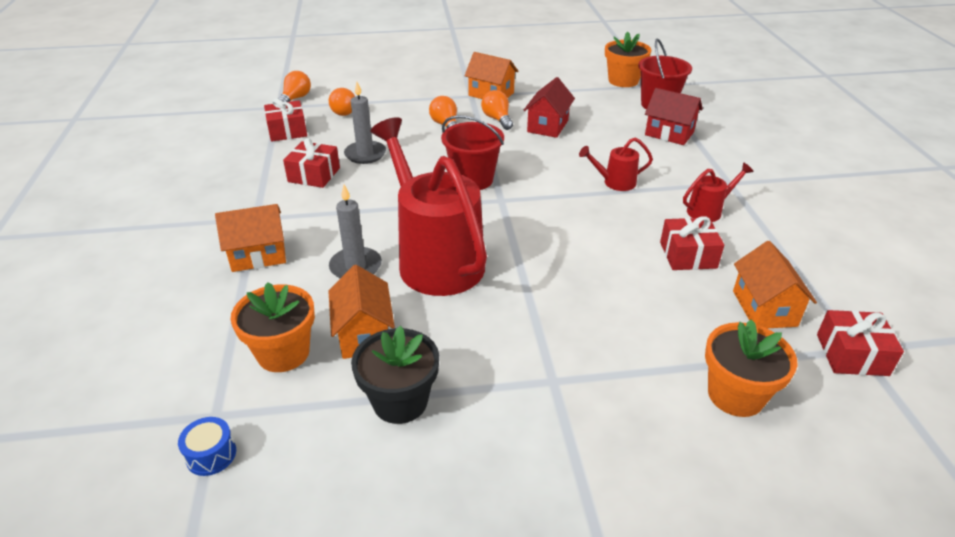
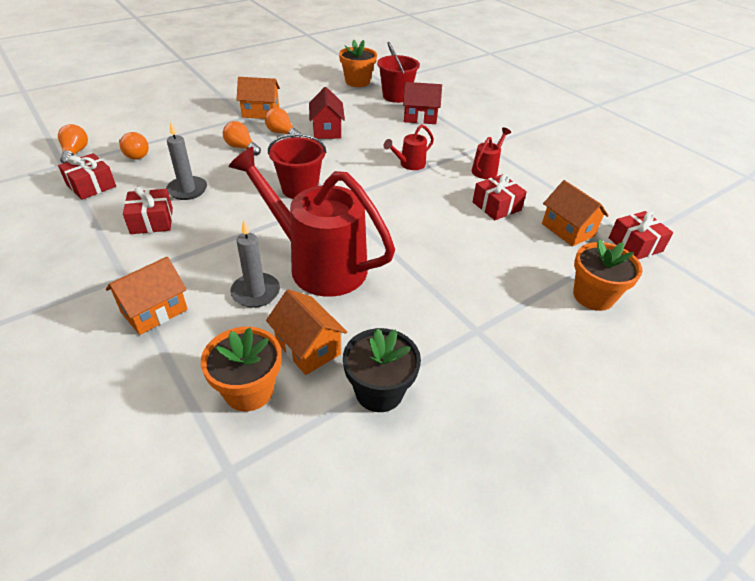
camera: 30 degrees left, 5 degrees up
(211, 455) = (252, 507): blue drum -> none

